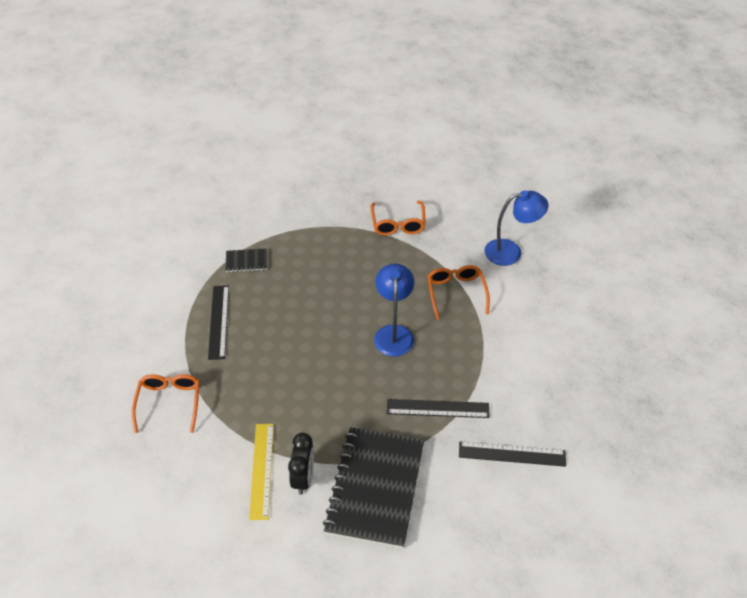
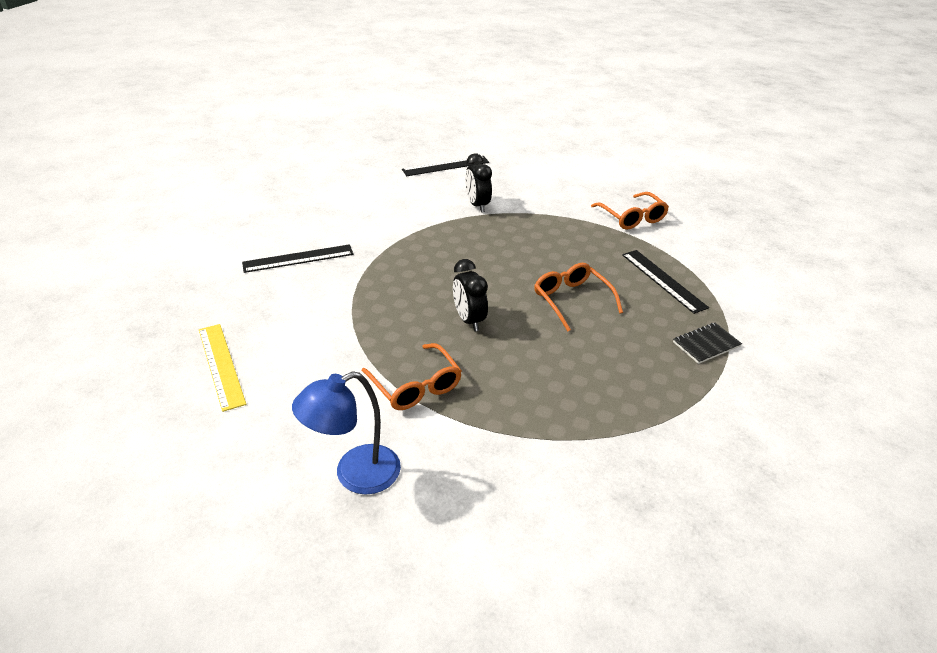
camera: 155 degrees right, 10 degrees down
(261, 470) = (514, 202): yellow ruler -> yellow ruler (221, 365)
(375, 488) = (415, 213): black notebook -> none
(393, 333) = (469, 320): blue lamp -> black clock
(398, 224) = (558, 464): orange glasses -> orange glasses (572, 300)
(438, 408) = (385, 271): black ruler -> black ruler (446, 166)

